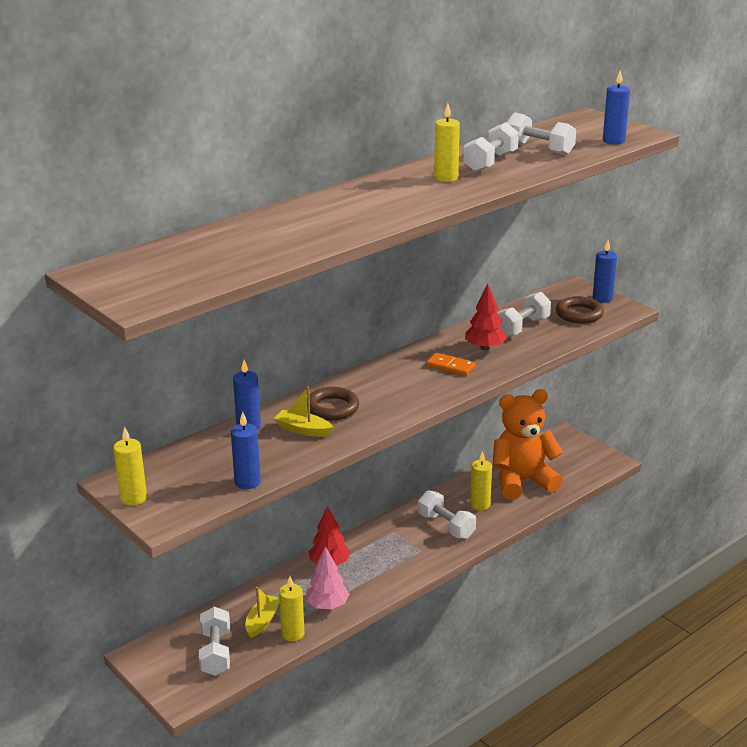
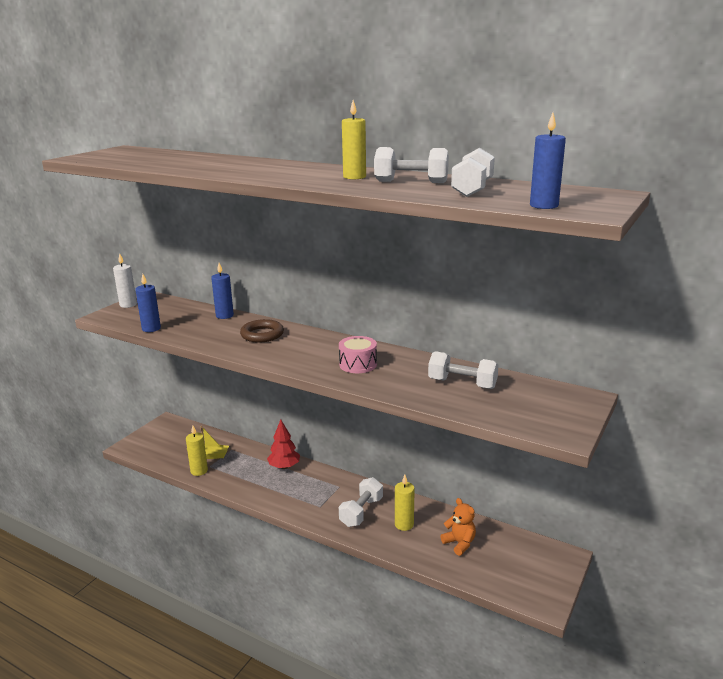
camera: 70 degrees right, 5 degrees down
(133, 498) = (128, 305): yellow candle -> white candle
(215, 653) = (173, 447): white dumbbell -> none
(303, 430) = (226, 331): yellow boat -> none
(327, 605) = (234, 477): pink tree -> none
(450, 366) = (358, 364): orange domino -> pink drum
(485, 348) = (405, 373): red tree -> none
(522, 481) = (459, 543): orange teddy bear -> orange teddy bear, size x0.48
(579, 314) = (522, 408): brown ring -> none
(602, 298) = (576, 416): blue candle -> none

